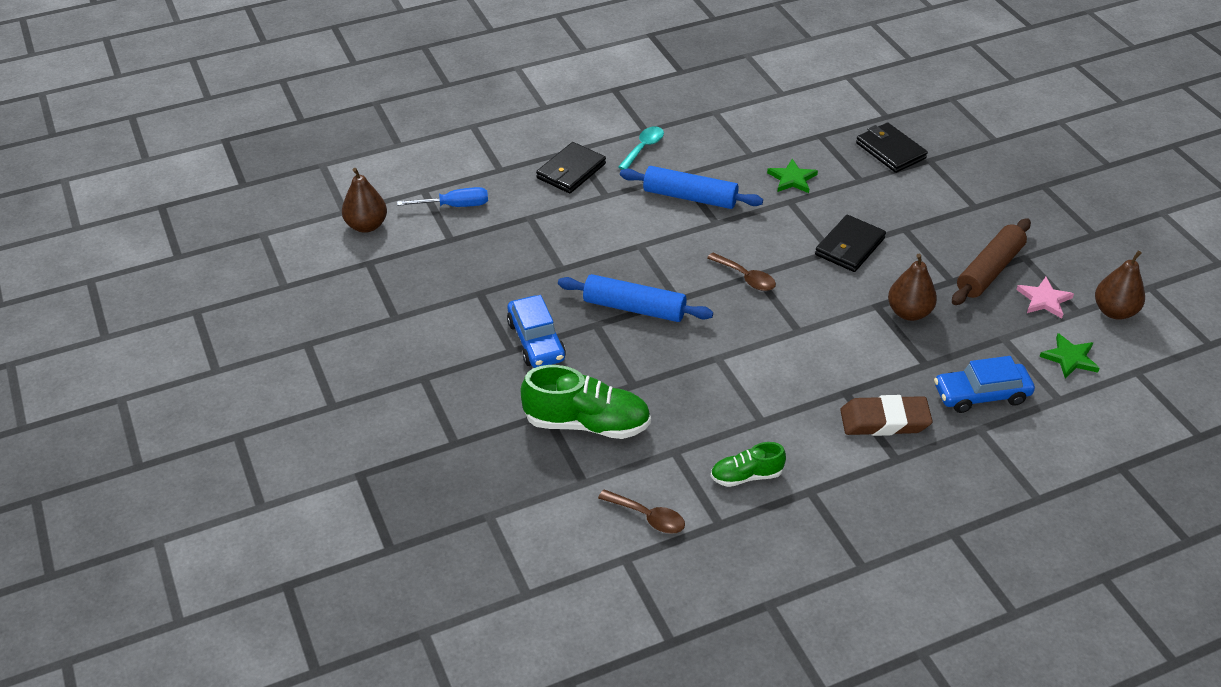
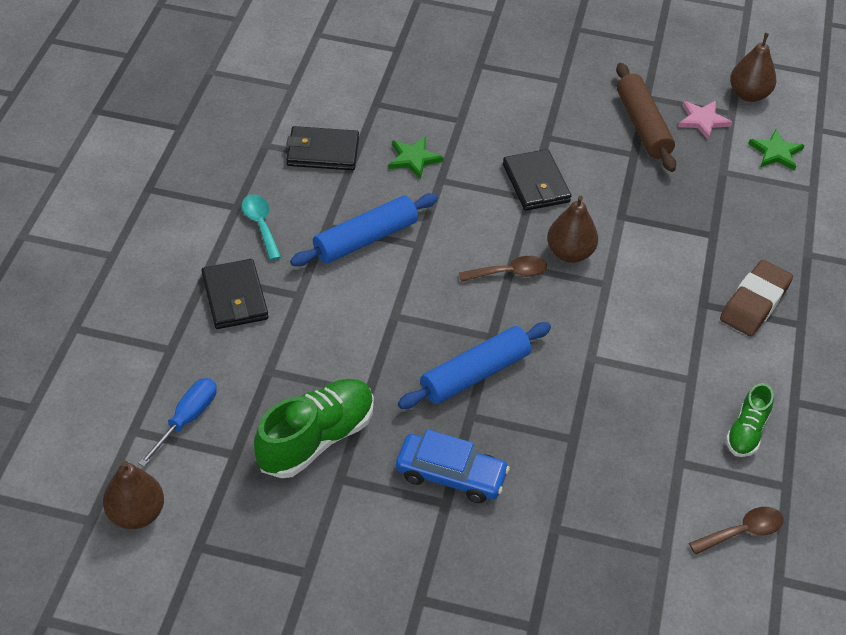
camera: 55 degrees left, 5 degrees up
(587, 423) = (594, 504): green shoe -> green shoe (316, 439)
(890, 151) = (443, 78): black wallet -> black wallet (322, 152)
(909, 312) = (647, 203): brown pear -> brown pear (569, 253)
(981, 395) = (773, 227): blue car -> none

